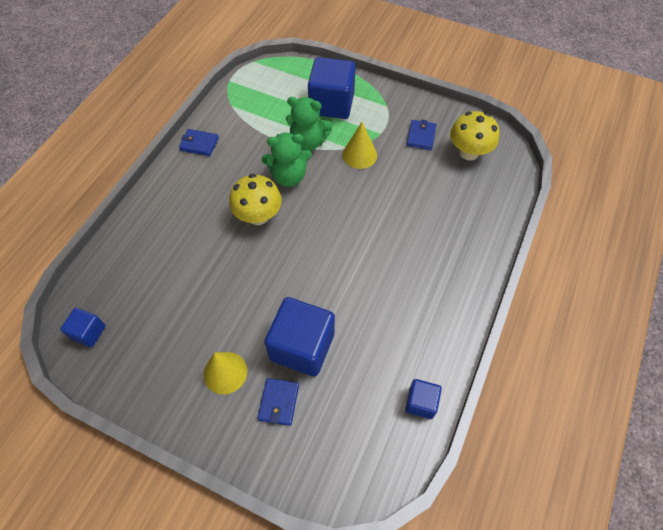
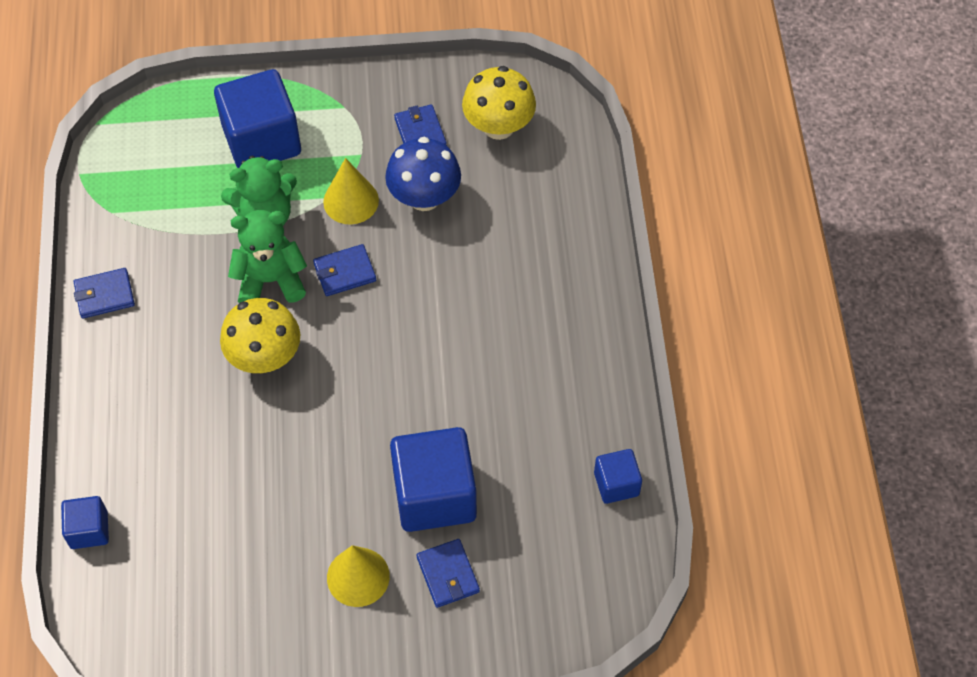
camera: 30 degrees left, 0 degrees up
(88, 332) = (140, 626): blue cube -> blue cube (89, 530)
(289, 176) = (270, 280): green teddy bear -> green teddy bear turned 150 degrees counterclockwise
(332, 191) = (344, 272): none -> blue wallet
(402, 171) = (424, 197): none -> blue mushroom

